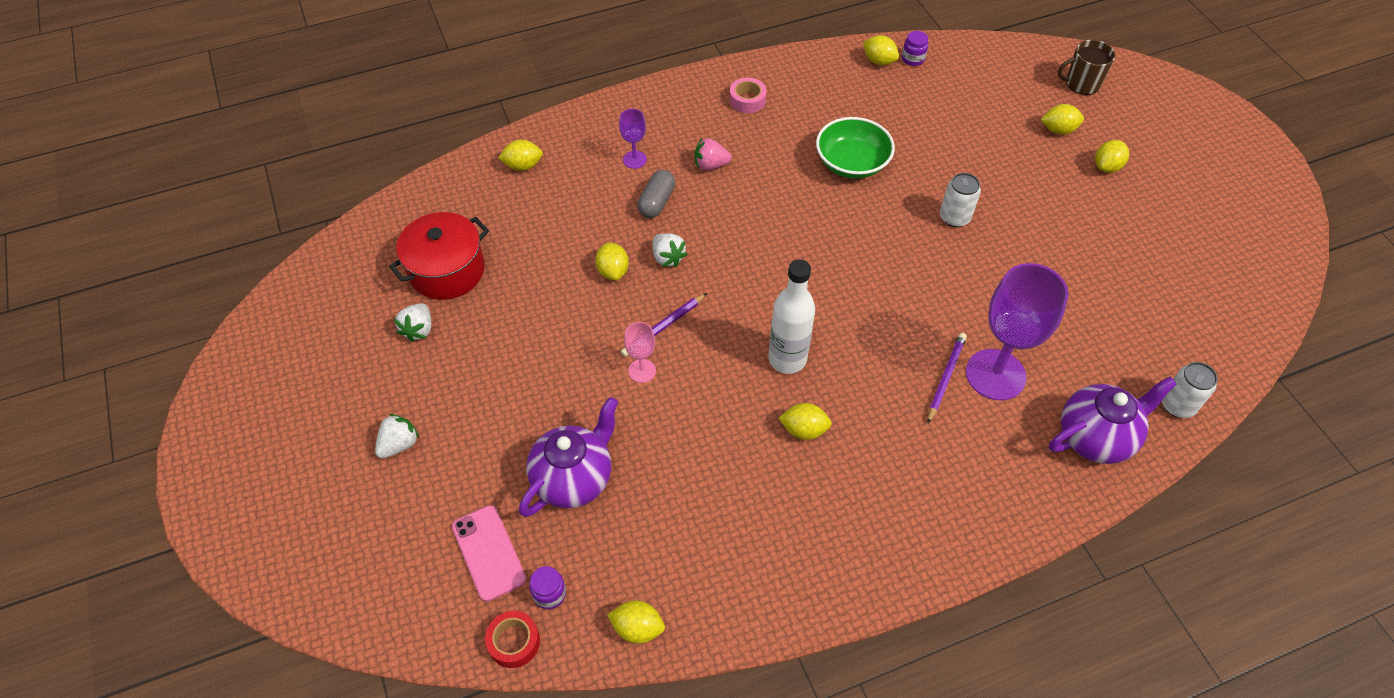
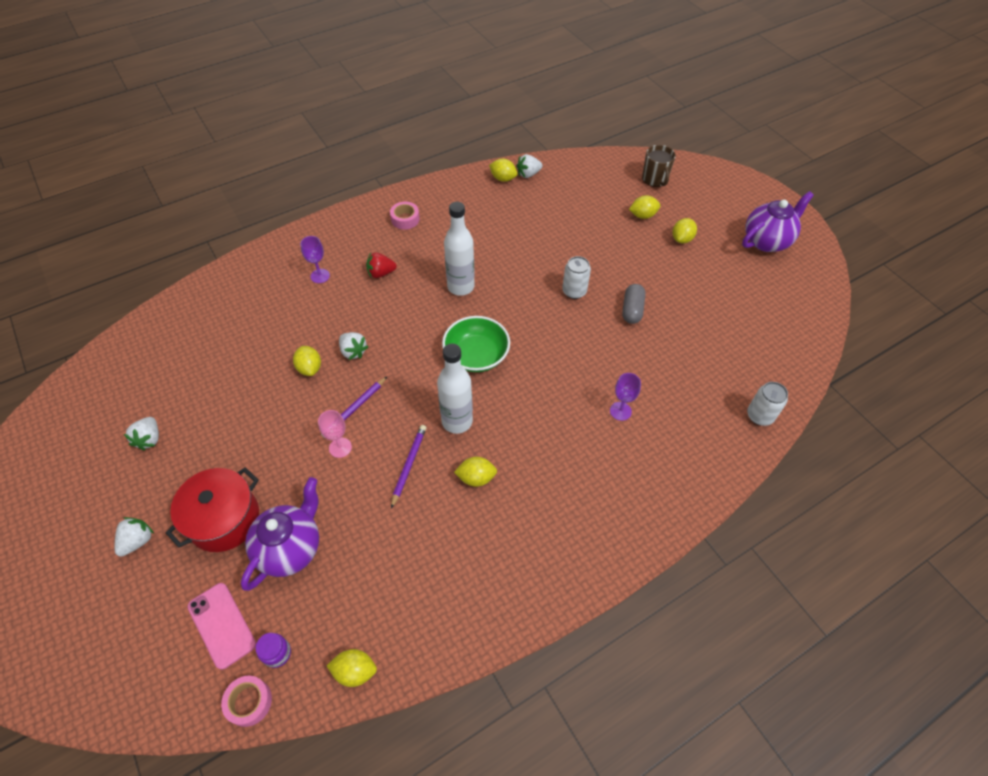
camera: 10 degrees left, 0 degrees up
(447, 271) = (171, 386): red pot -> red pot (224, 519)
(514, 642) = (249, 702): red tape -> pink tape
(523, 166) = (229, 291): yellow lemon -> none
(656, 202) = (340, 308): grey capsule -> grey capsule (632, 310)
(710, 165) = (381, 273): pink strawberry -> red strawberry
(809, 194) = (460, 287): none -> white bottle
(852, 163) = (491, 258): green bowl -> green bowl (476, 355)
(913, 59) = (528, 174): purple jar -> white strawberry
(945, 377) = (582, 419): purple pencil -> purple pencil (409, 465)
(995, 374) = (620, 411): purple goblet -> purple goblet, size x0.47
(1081, 83) = (655, 179): brown mug -> brown mug turned 90 degrees counterclockwise
(1095, 437) = (703, 450): purple teapot -> purple teapot (767, 241)

